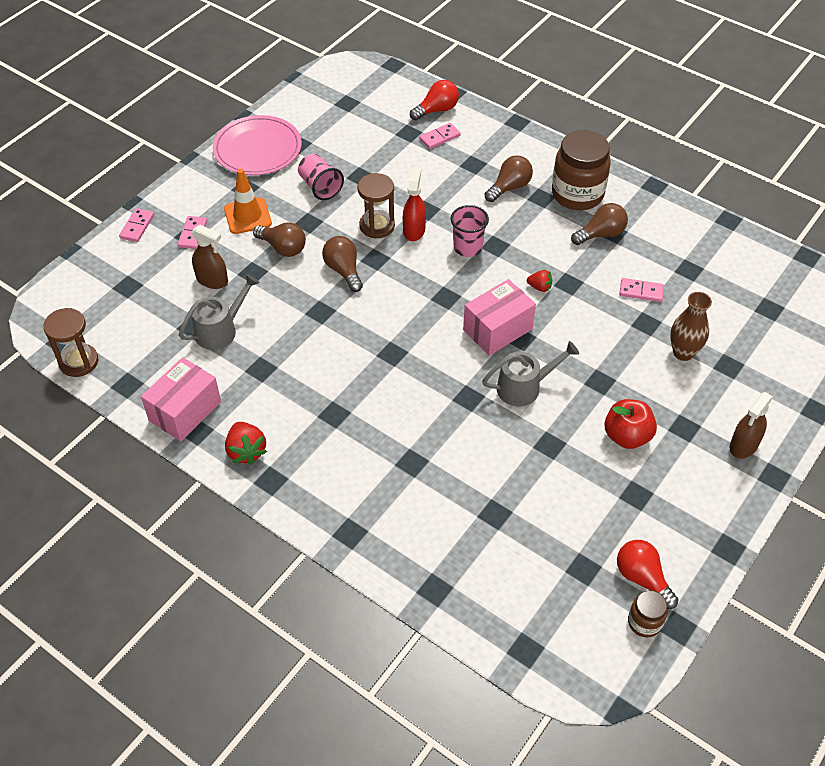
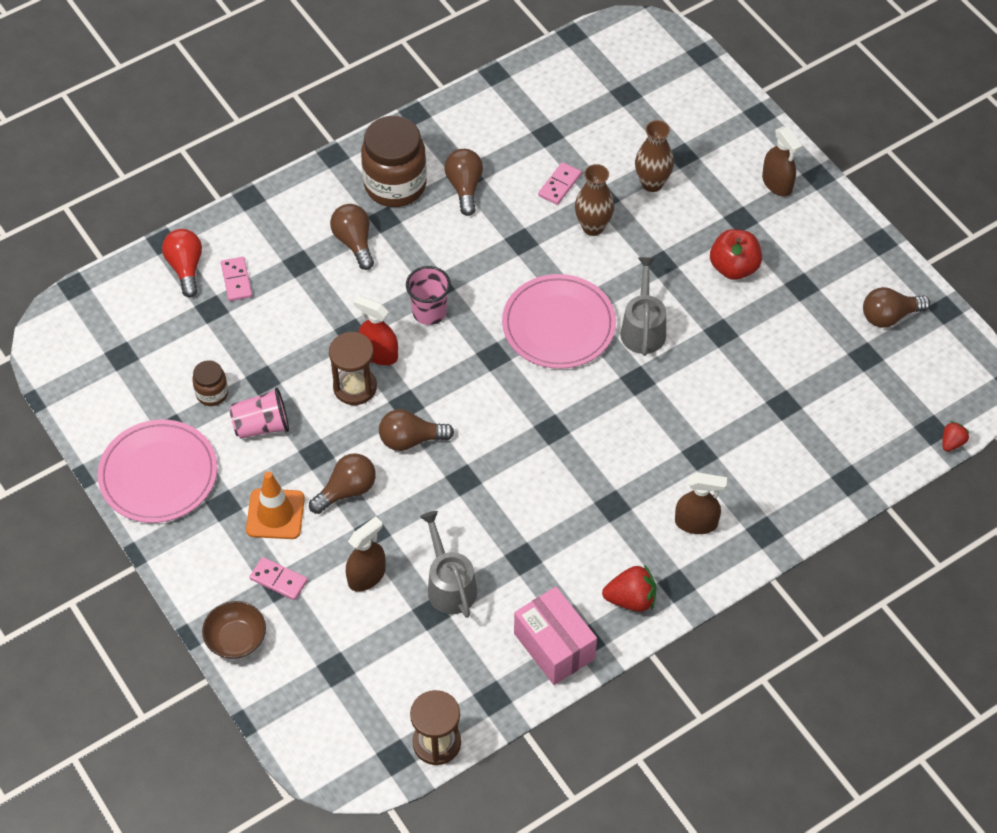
camera: 70 degrees left, 5 degrees up
(137, 226) = (236, 639): pink domino -> brown bowl
(339, 478) = (696, 523): none -> brown spray bottle
(497, 330) = (558, 325): pink box -> pink plate
(539, 287) = (516, 268): red strawberry -> red strawberry (952, 442)
(611, 325) = (593, 227): none -> brown vase
(642, 578) = (889, 316): red light bulb -> brown light bulb
(644, 622) = (932, 332): brown jar -> brown jar (212, 393)

